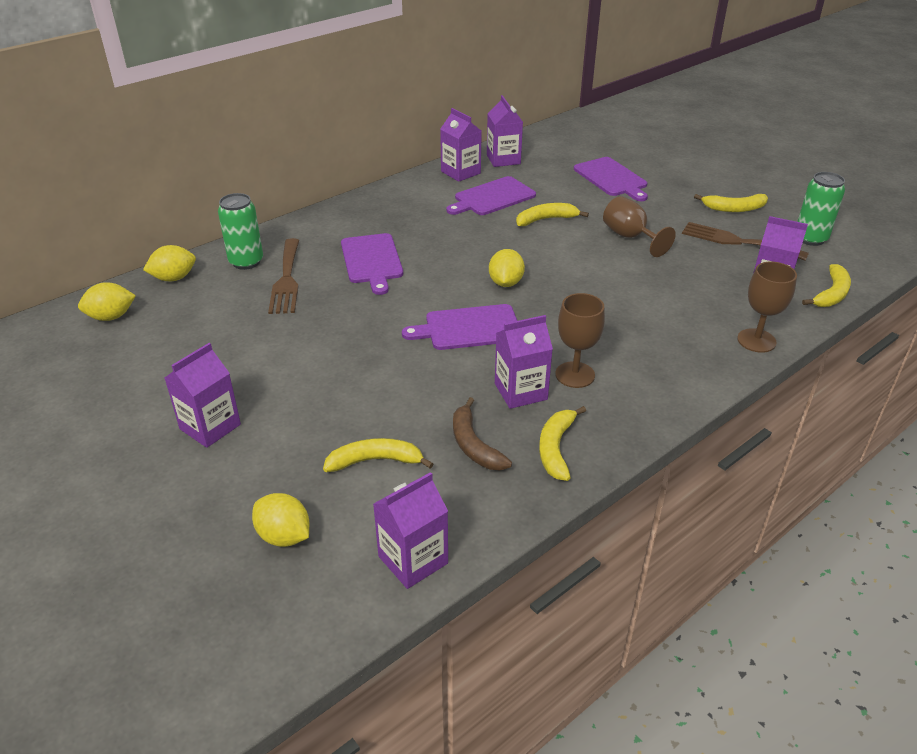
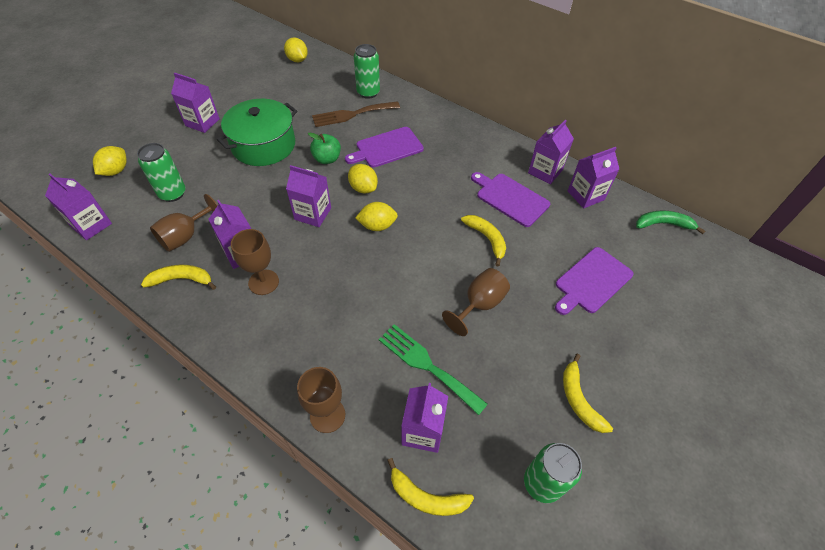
camera: 75 degrees right, 15 degrees up
(174, 278) = (342, 70): yellow lemon -> yellow lemon (363, 188)
(308, 362) = (263, 145): none -> green pot
(369, 308) = (327, 159): none -> green apple
(375, 461) = (172, 193): yellow banana -> green can
(469, 328) = (313, 214): purple cutting board -> purple carton
(474, 445) = (186, 236): brown banana -> brown goblet
(552, 134) = (663, 224): none -> green banana
(699, 276) = (427, 365): none -> green fork
(737, 241) = (506, 401): brown fork -> none

